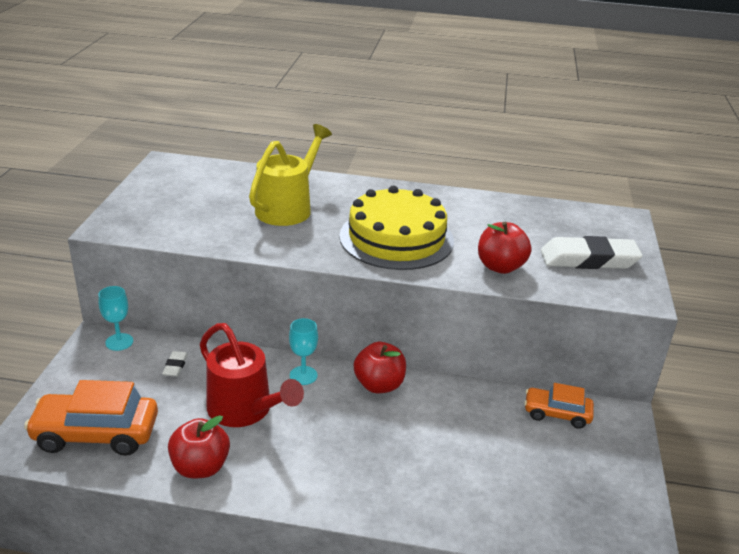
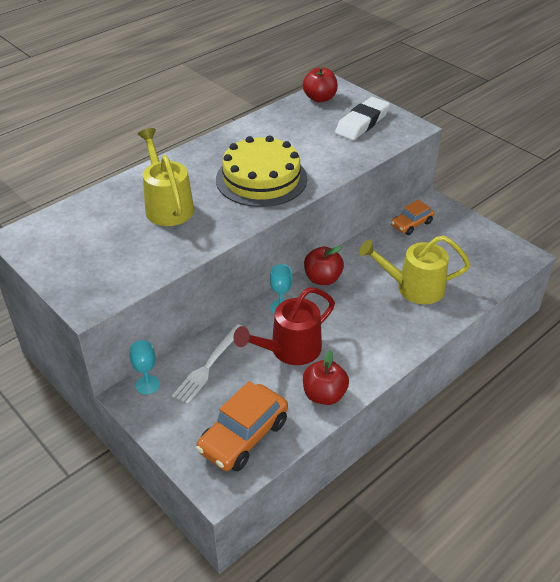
camera: 50 degrees left, 10 degrees up
(175, 366) = (208, 365): white eraser -> white fork
(245, 410) = (289, 350): red watering can -> red watering can turned 150 degrees clockwise
(446, 464) = (413, 288): none -> yellow watering can
(500, 267) = (336, 157): red apple -> red apple (320, 98)

